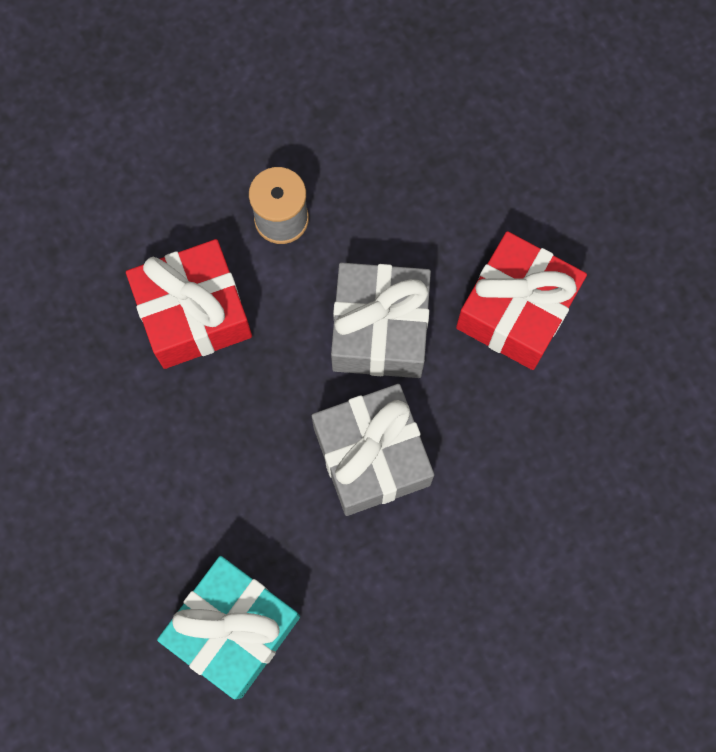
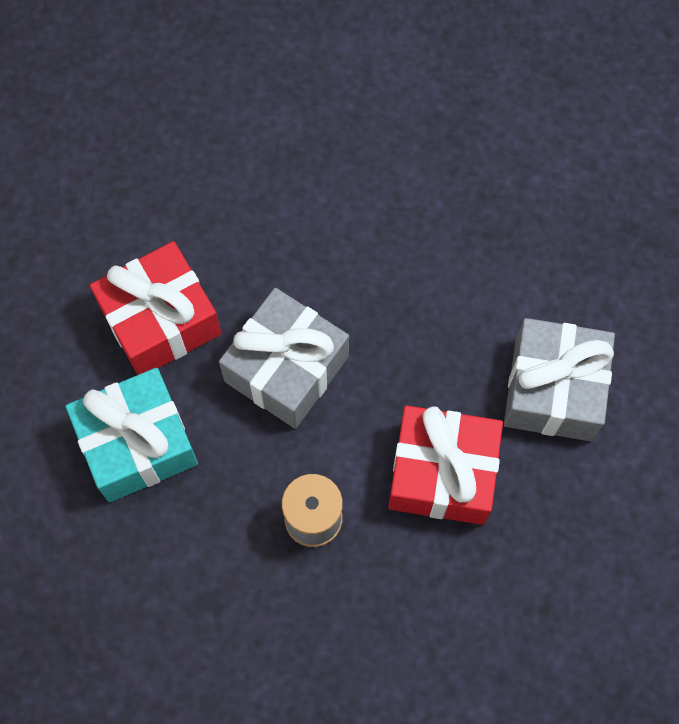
camera: 150 degrees left, 5 degrees down
(234, 629) = (543, 202): turquoise gift -> turquoise gift (137, 444)
(371, 456) = (357, 270): grey gift -> grey gift (553, 390)

